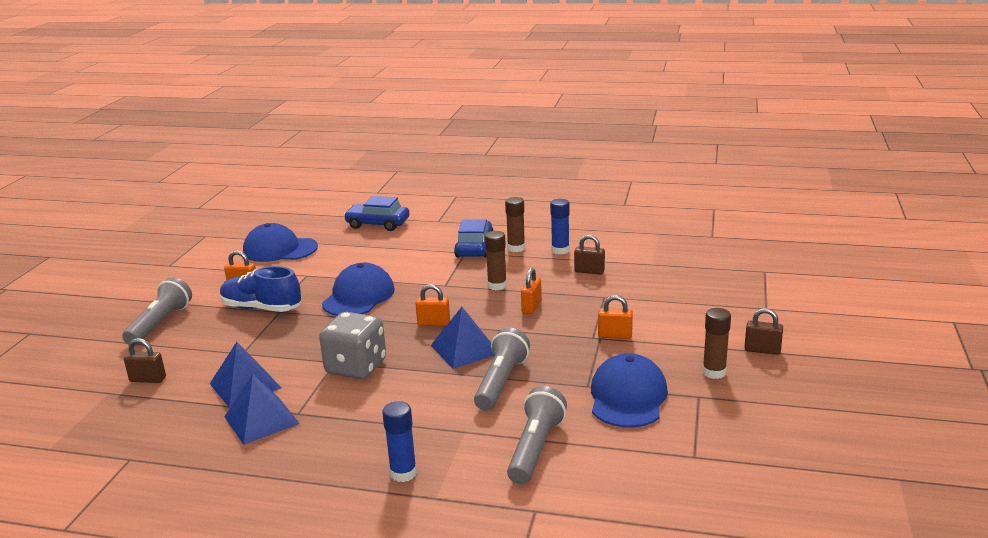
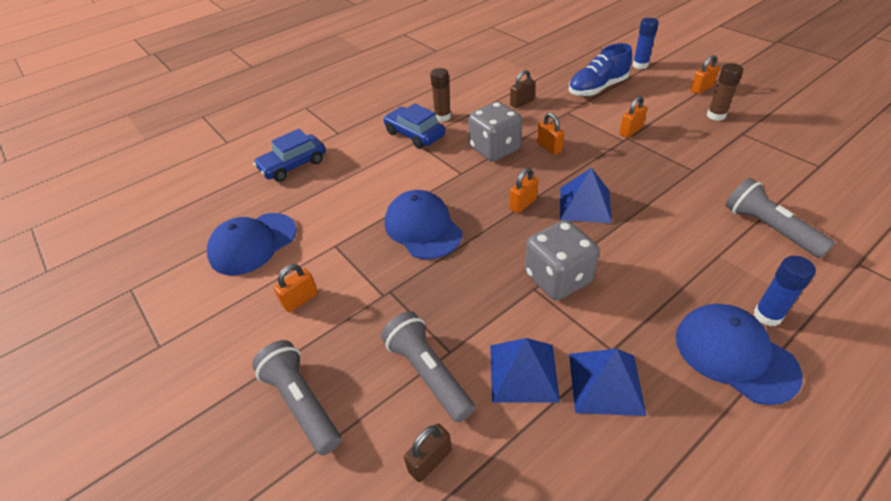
camera: 50 degrees left, 20 degrees up
(261, 308) = (367, 302): blue shoe -> blue shoe (597, 88)
(497, 286) = (495, 149): brown glue stick -> grey dice
(501, 382) = (655, 207): grey flashlight -> grey flashlight (428, 373)
(560, 250) = (473, 101): blue glue stick -> blue glue stick (640, 65)
(628, 397) = (723, 160): blue cap -> blue cap (734, 354)
(762, 350) = (701, 89): brown padlock -> orange padlock

